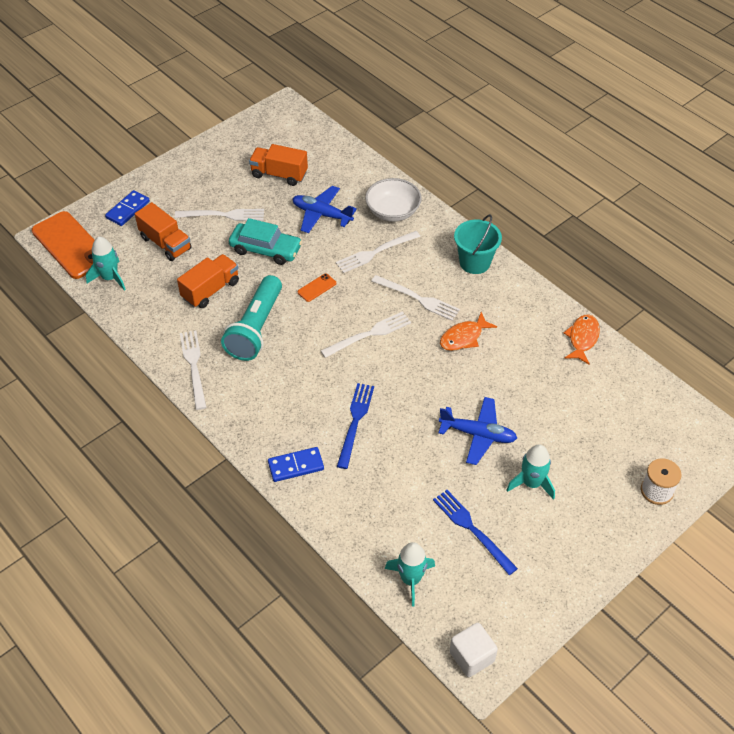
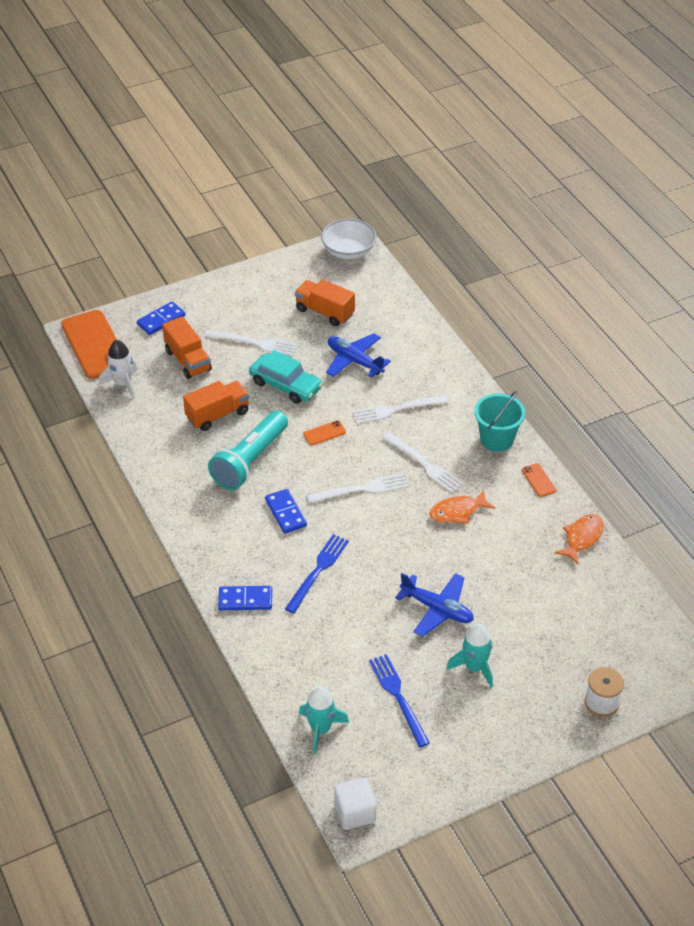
camera: 15 degrees right, 5 degrees down
(110, 278) = (123, 384): turquoise rocket -> white rocket
(194, 366) = (177, 485): white fork -> none
(306, 372) = (285, 513): none -> blue domino
(393, 211) = (429, 371): white bowl -> white bowl (348, 251)
(525, 293) = (538, 480): none -> orange phone

